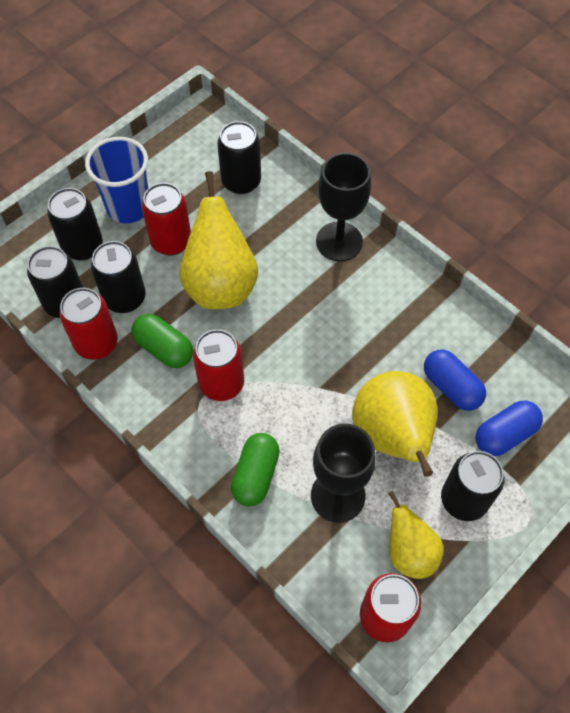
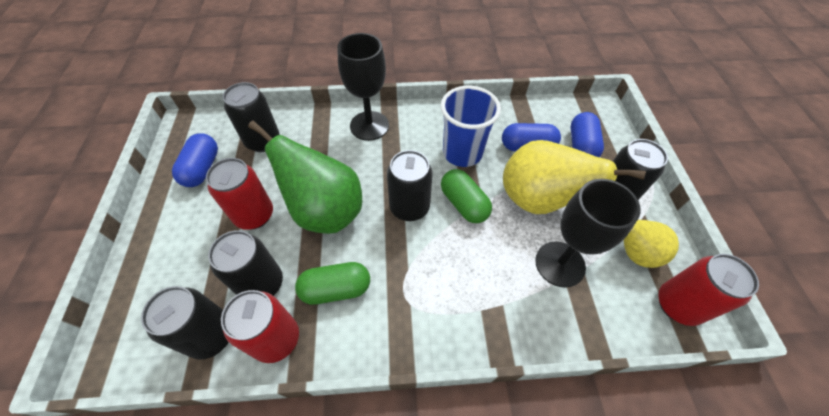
camera: 50 degrees left, 5 degrees down
(83, 246) = (180, 280): black can -> black can (409, 207)
(128, 207) = (191, 221): blue cup -> blue cup (462, 153)
(175, 168) = (202, 169): none -> blue capsule
(220, 284) = (325, 211): yellow pear -> green pear
(221, 383) = (405, 271): red can -> none
(256, 475) = (502, 306): green capsule -> green capsule (464, 204)

